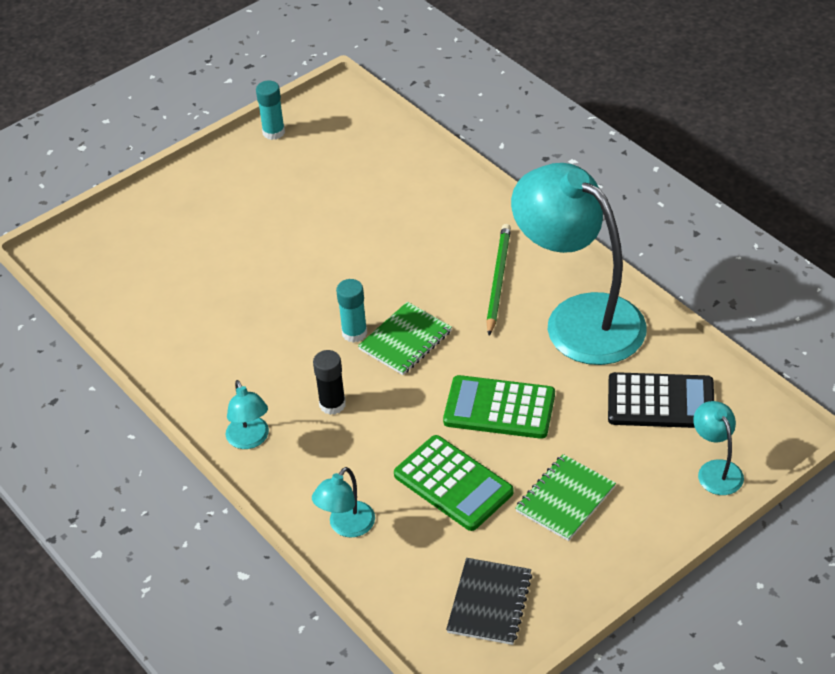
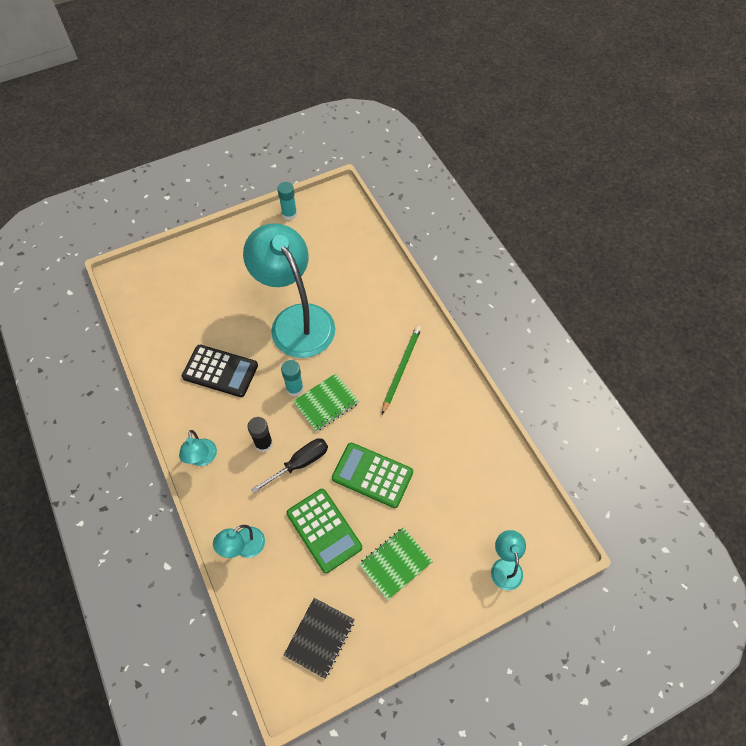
camera: 10 degrees right, 15 degrees up
(392, 416) = (299, 463): none -> black screwdriver
(579, 318) = (447, 414): turquoise lamp -> turquoise lamp (296, 320)
(660, 402) = (483, 498): black calculator -> black calculator (220, 371)

